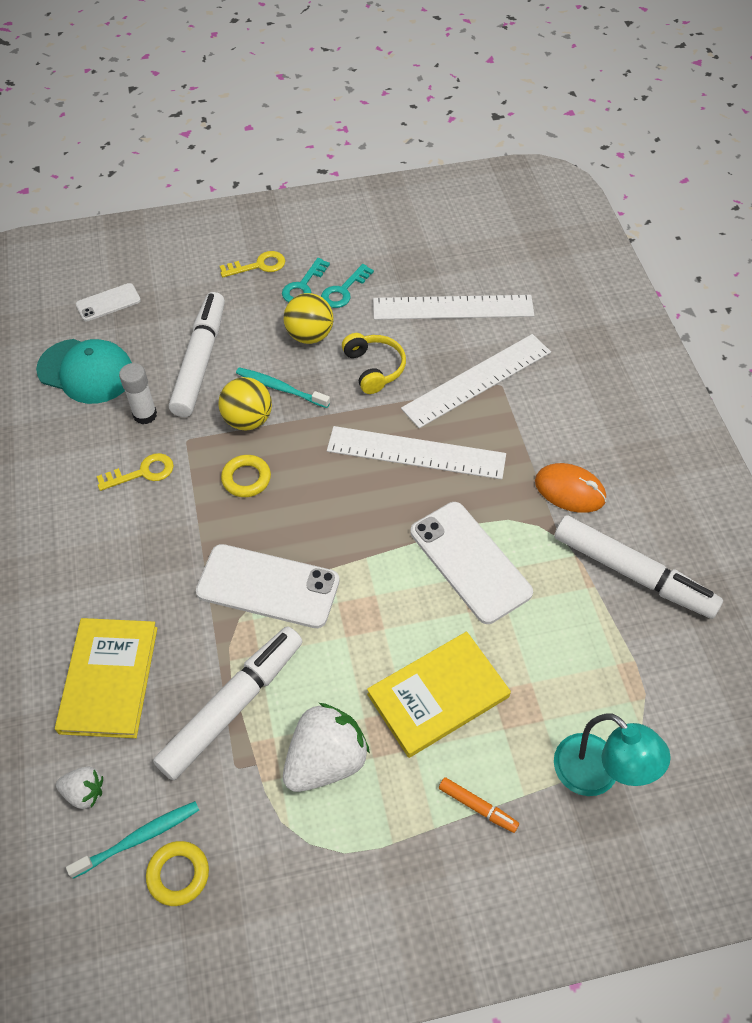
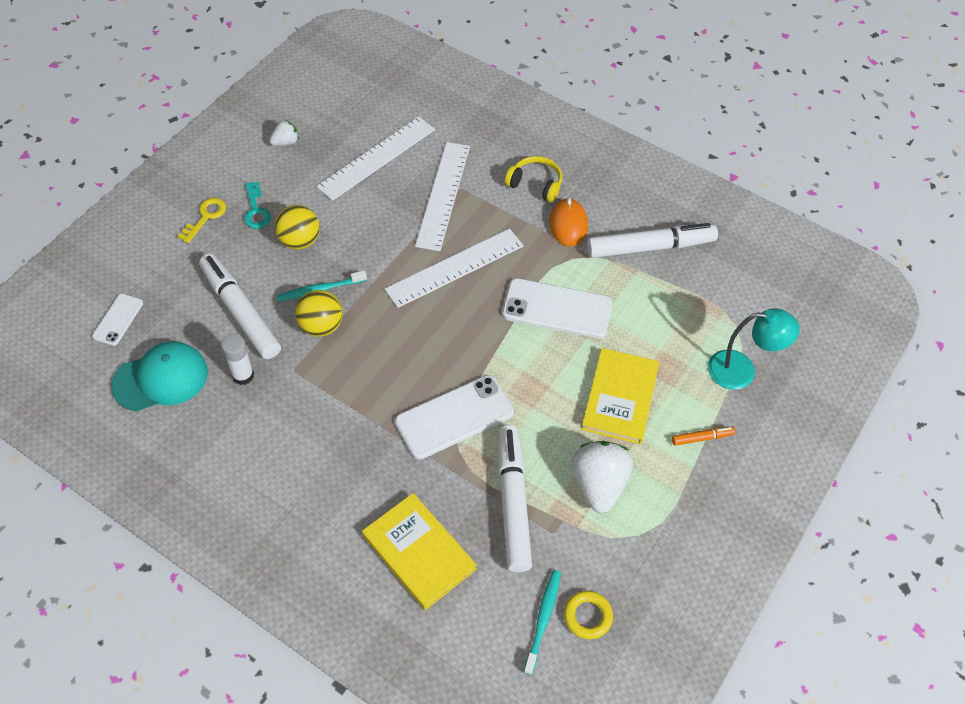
camera: 45 degrees left, 0 degrees up
(84, 792) = (481, 626): white strawberry -> white strawberry (285, 142)
(142, 472) = (287, 413): yellow key -> none
(246, 479) = (364, 364): yellow ring -> none
(343, 291) = (289, 195): turquoise key -> none
(374, 368) = (368, 233): yellow headphones -> yellow headphones (535, 184)
(569, 490) = (568, 224): orange mouse -> orange mouse turned 75 degrees counterclockwise

